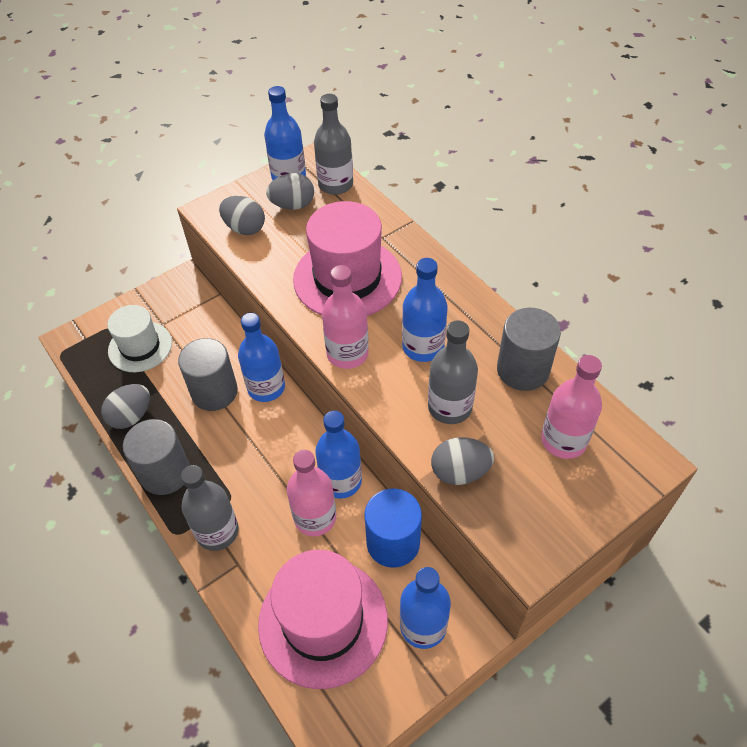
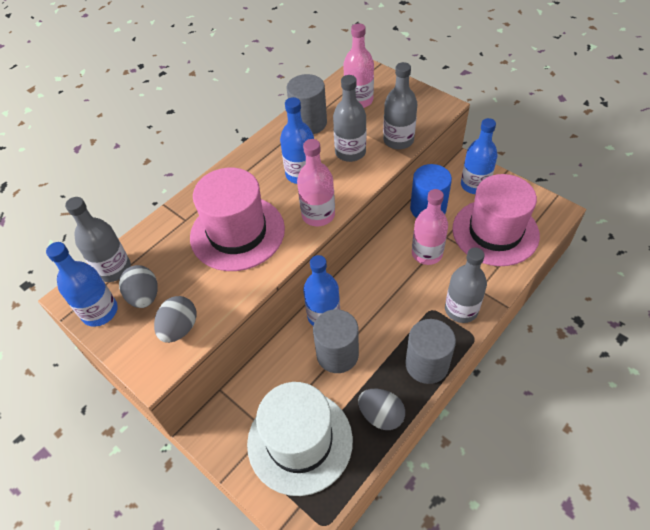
camera: 100 degrees left, 0 degrees up
(140, 347) = (300, 441): white hat -> white hat, size x1.60
(341, 481) = (393, 245): blue bottle -> none
(460, 472) = (398, 140): grey egg -> grey bottle

